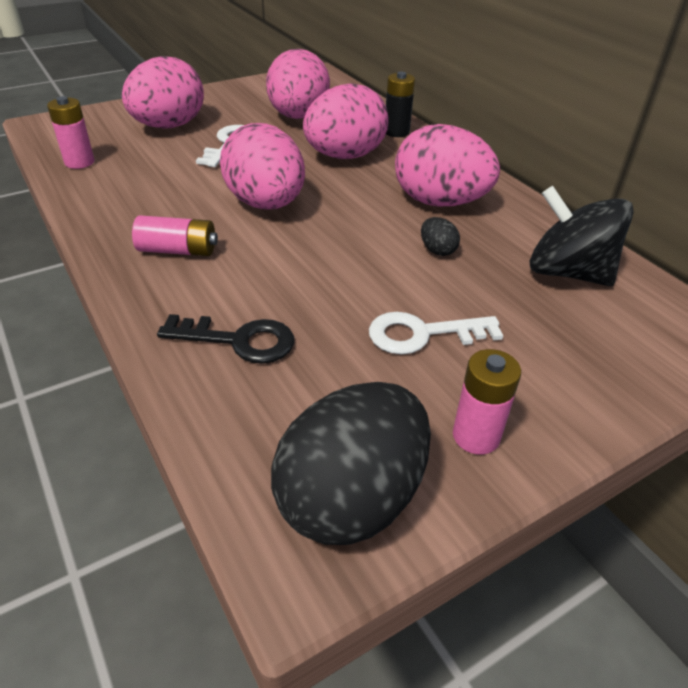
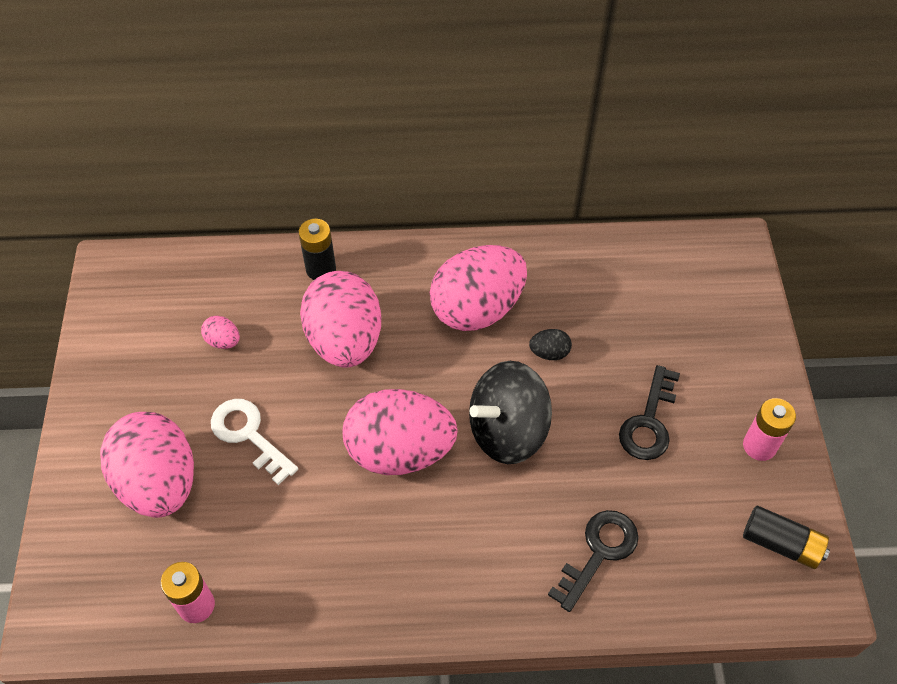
camera: 60 degrees left, 15 degrees up
(178, 250) = (443, 557): pink battery -> none
(298, 117) = (223, 341): pink egg -> pink egg, size x0.40
(351, 498) = (781, 544): black egg -> black battery
(423, 334) = (649, 421): white key -> black key
(567, 272) = (623, 284): black spinning top -> black spinning top (507, 431)

